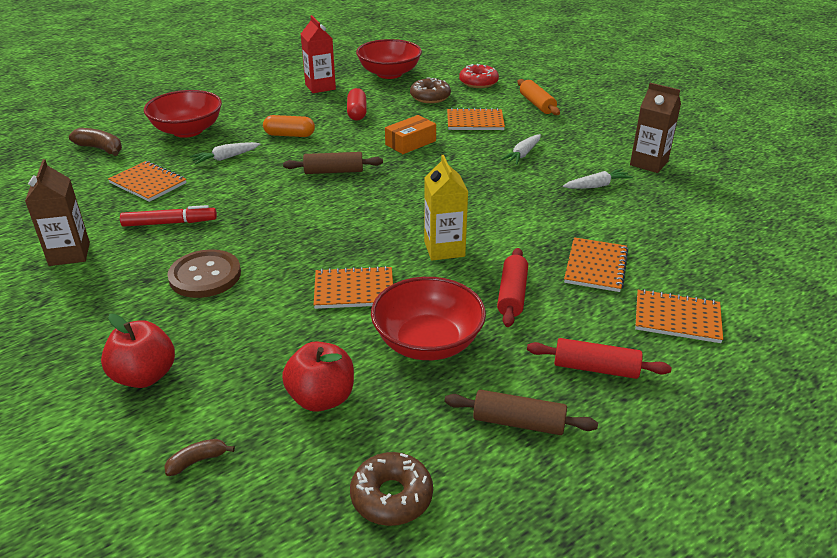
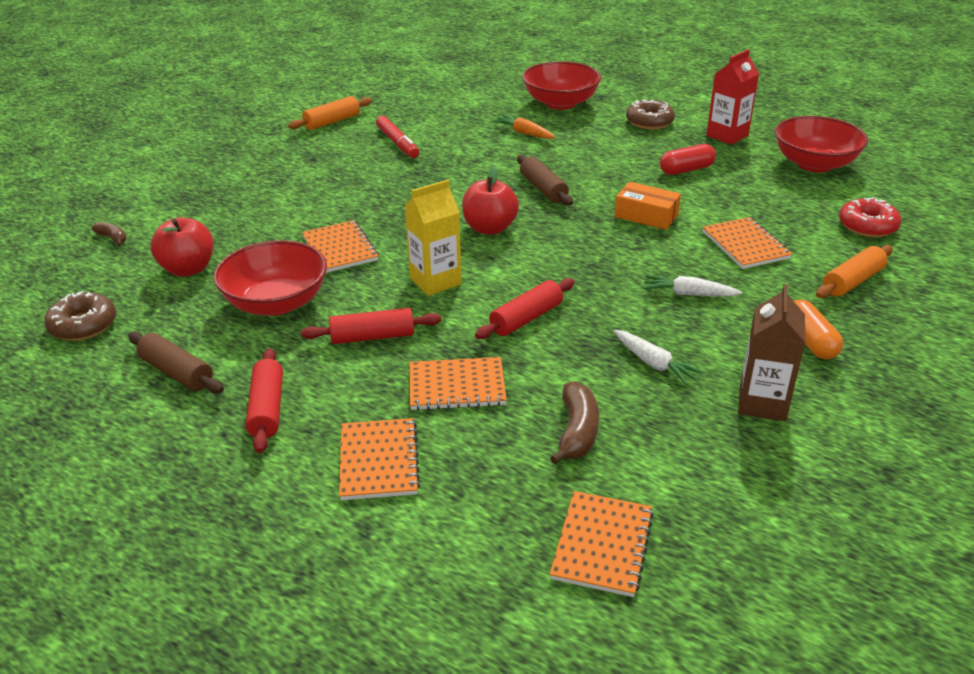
camera: 70 degrees right, 0 degrees up
(69, 254) = (332, 122): brown carton -> orange rolling pin
(101, 149) = (495, 81): brown banana -> brown banana (577, 432)
(144, 376) = (197, 193): red apple -> red apple (489, 228)
(148, 183) = (454, 116): orange notebook -> orange notebook (602, 545)
(205, 276) = (329, 179): brown button -> none
(226, 158) = (524, 133): white carrot -> orange carrot
(289, 135) = (598, 149): orange capsule -> orange capsule (810, 341)
(430, 97) = (780, 202): brown donut -> brown donut (649, 122)
(518, 422) = (177, 372): brown rolling pin -> brown rolling pin turned 45 degrees counterclockwise
(521, 219) = (526, 318): none -> red rolling pin

